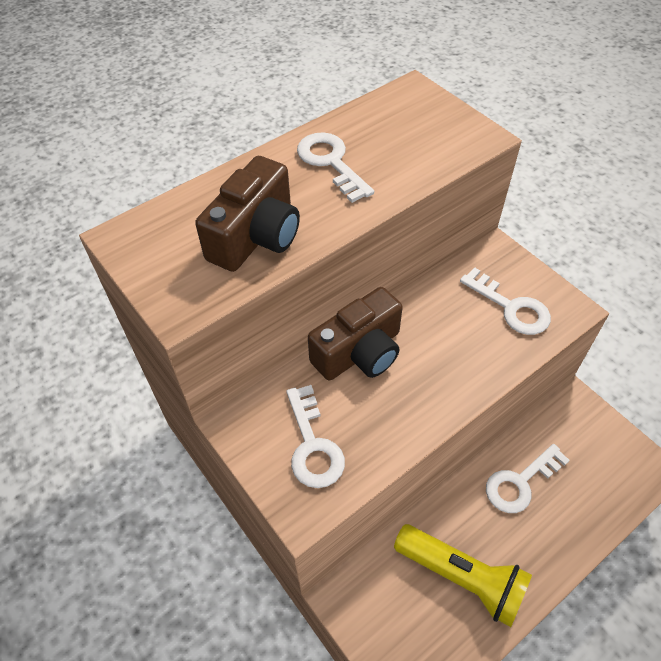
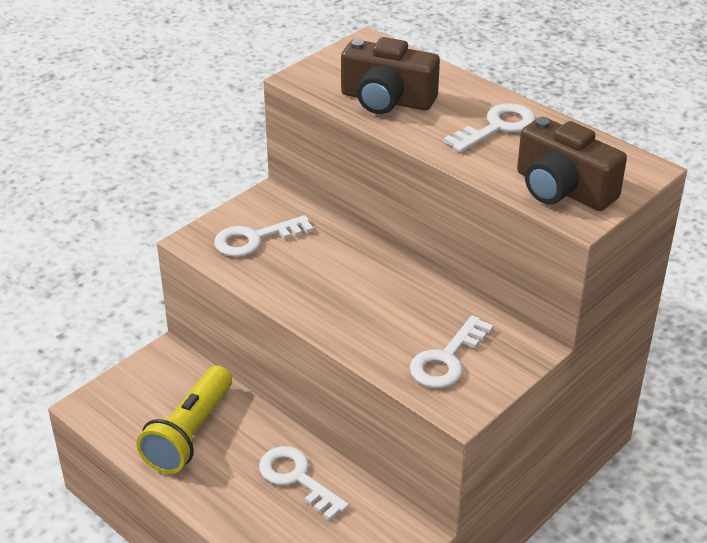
camera: 80 degrees right, 15 degrees down
(359, 352) = (359, 257): brown camera -> brown camera (562, 189)

